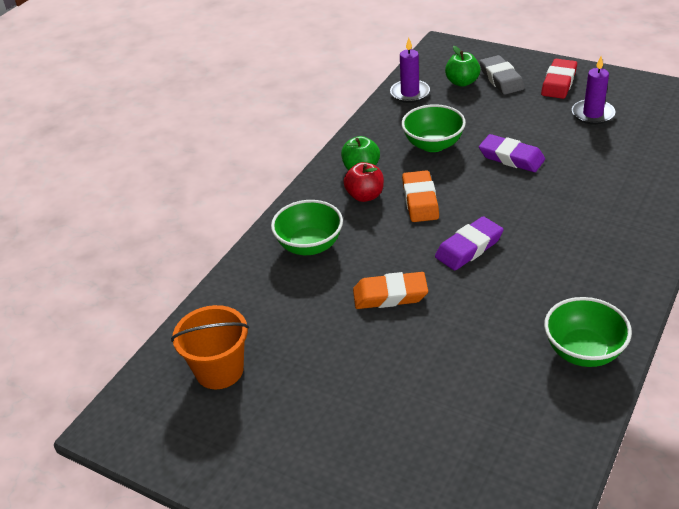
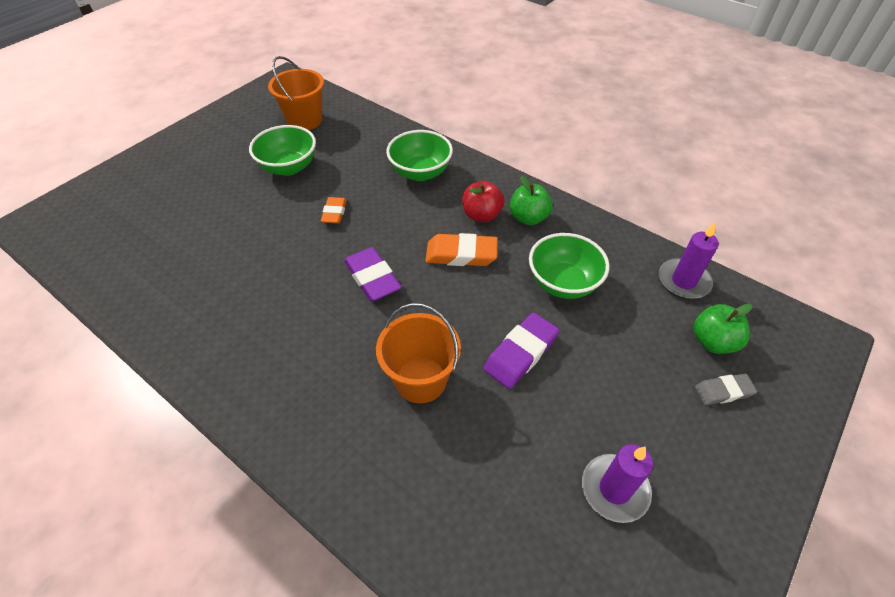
camera: 95 degrees right, 10 degrees up
(390, 295) = (334, 213): orange eraser -> orange eraser, size x0.62
(501, 79) = (723, 391): grey eraser -> grey eraser, size x0.62
(558, 83) = (713, 469): red eraser -> none
(559, 200) = (420, 380): none -> orange bucket
(583, 351) = (192, 330): green bowl -> green bowl (289, 167)

